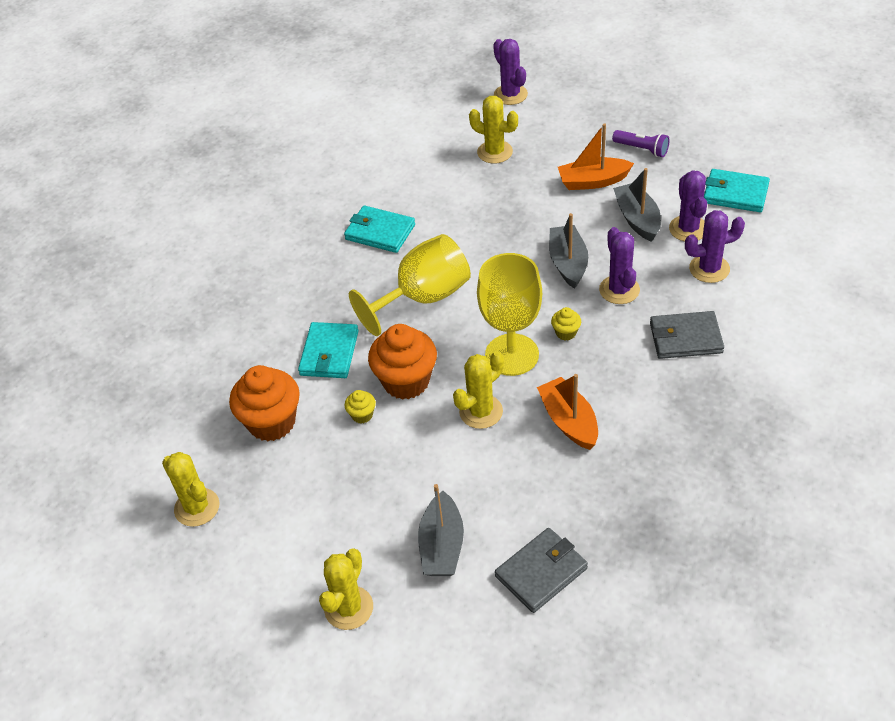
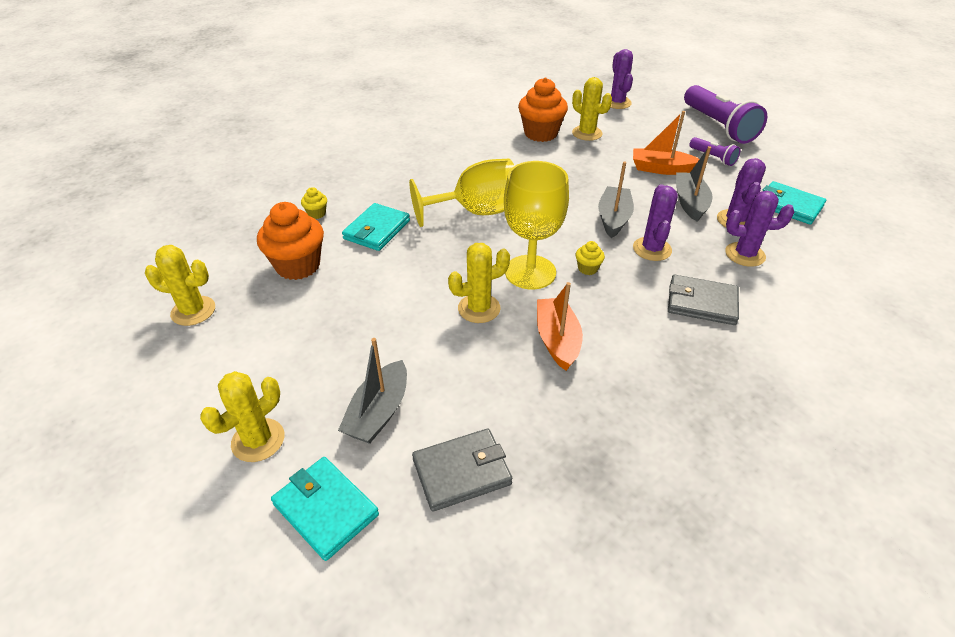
camera: 15 degrees right, 5 degrees down
(197, 507) = (193, 311): yellow cactus -> yellow cactus turned 60 degrees counterclockwise
(362, 415) = (374, 281): yellow cupcake -> yellow cupcake (316, 214)
(380, 232) = (467, 161): turquoise wallet -> turquoise wallet (326, 509)
(406, 381) = (427, 267): orange cupcake -> orange cupcake (540, 133)
(634, 100) = (719, 126): none -> purple flashlight

